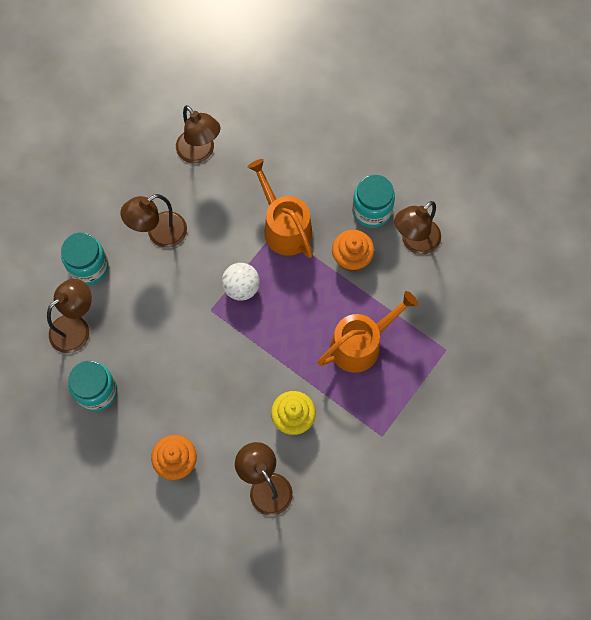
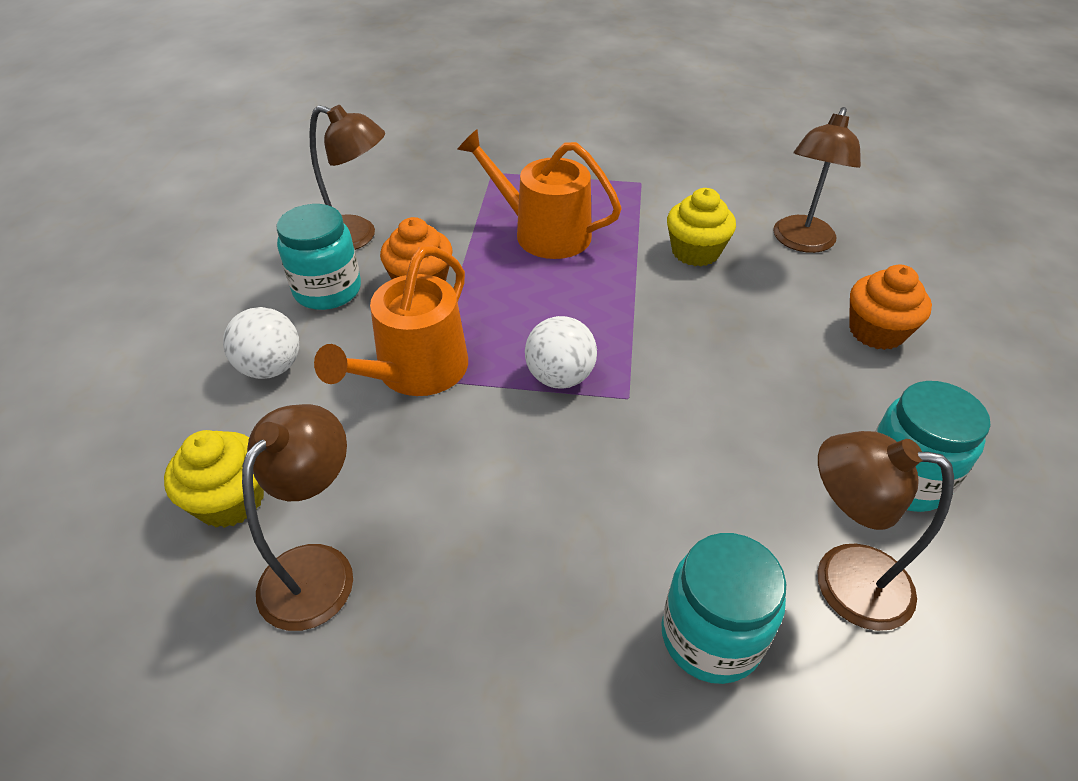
camera: 120 degrees left, 25 degrees down
(159, 234) = (547, 543): brown lamp -> none
(252, 132) = (230, 500): none -> yellow cupcake
(324, 168) = (271, 368): none -> white ball

